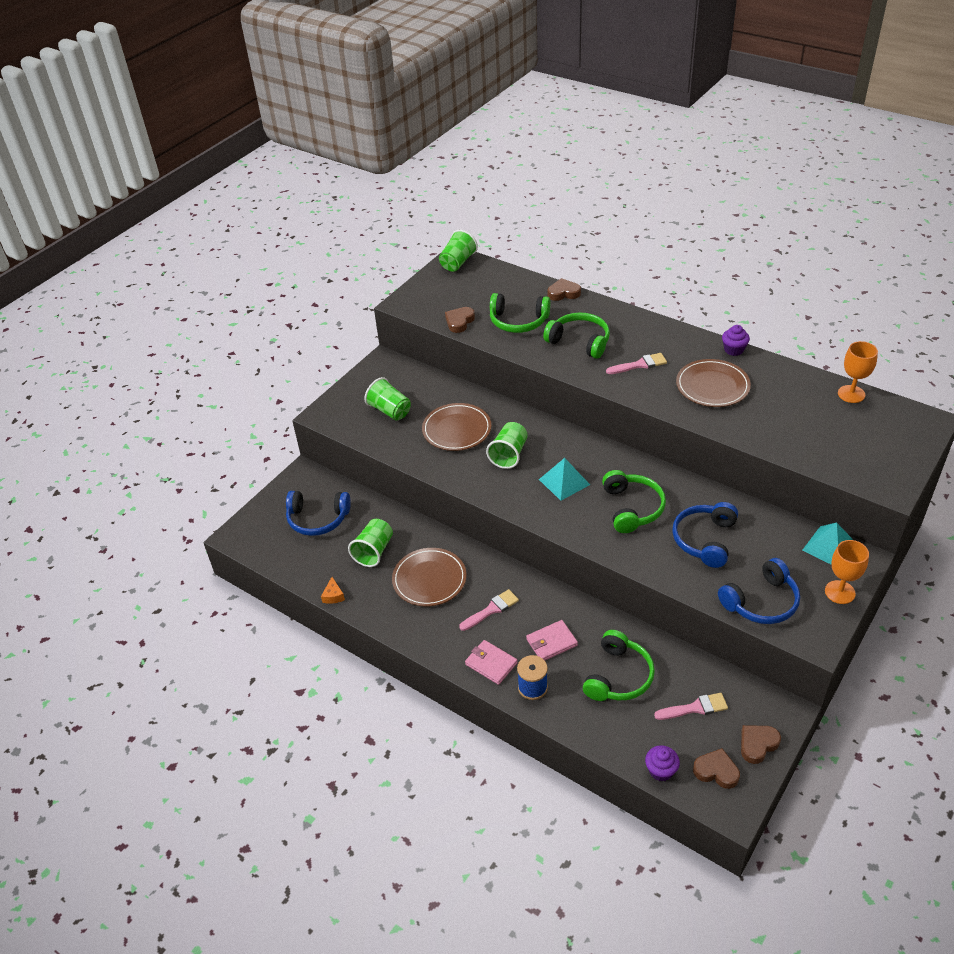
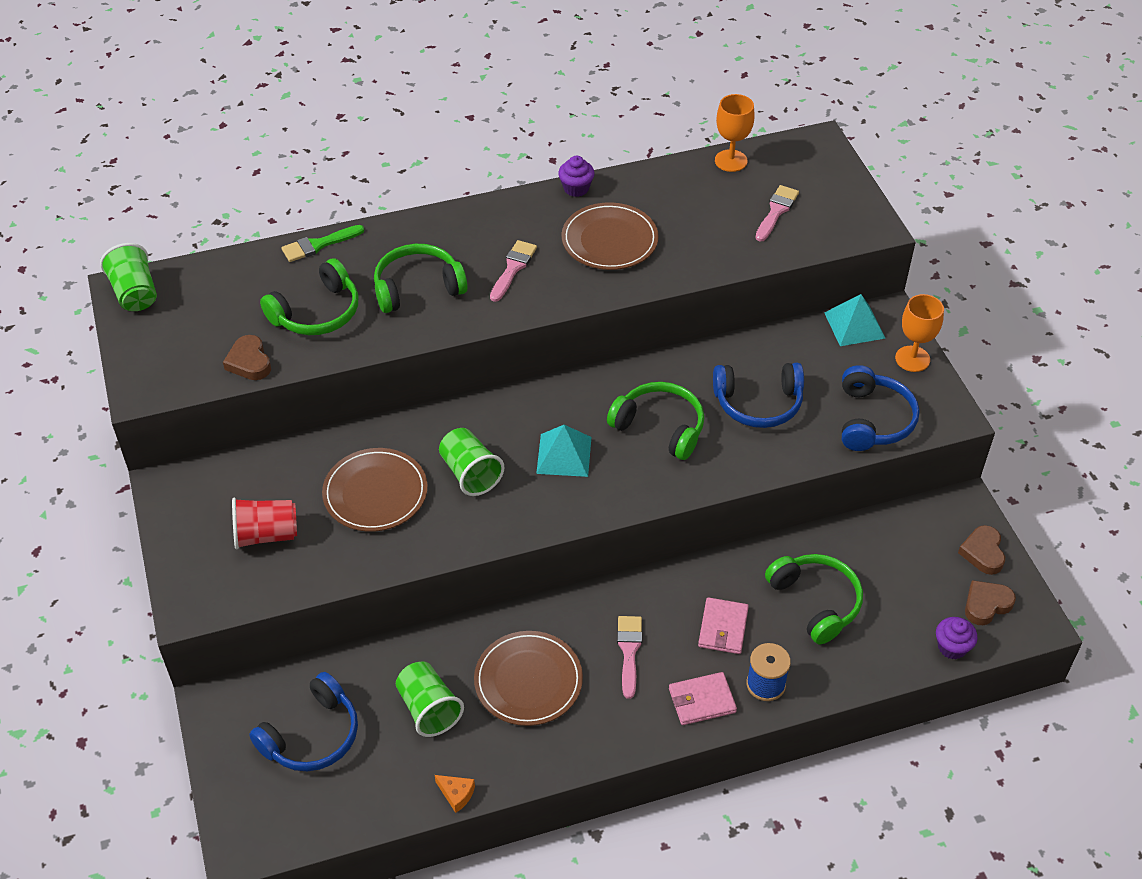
camera: 55 degrees left, 5 degrees up
(390, 411) = (266, 535): green cup -> red cup
(563, 293) = (318, 245): brown heart -> green brush
(695, 708) = (904, 569): pink brush -> pink brush (776, 211)
(704, 540) = (758, 403): blue headphones -> blue headphones turned 60 degrees counterclockwise

